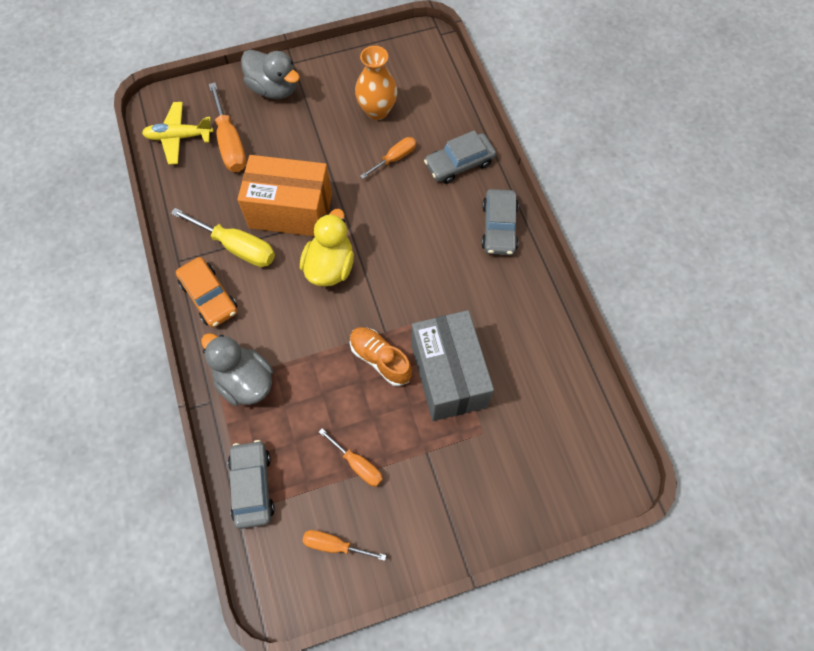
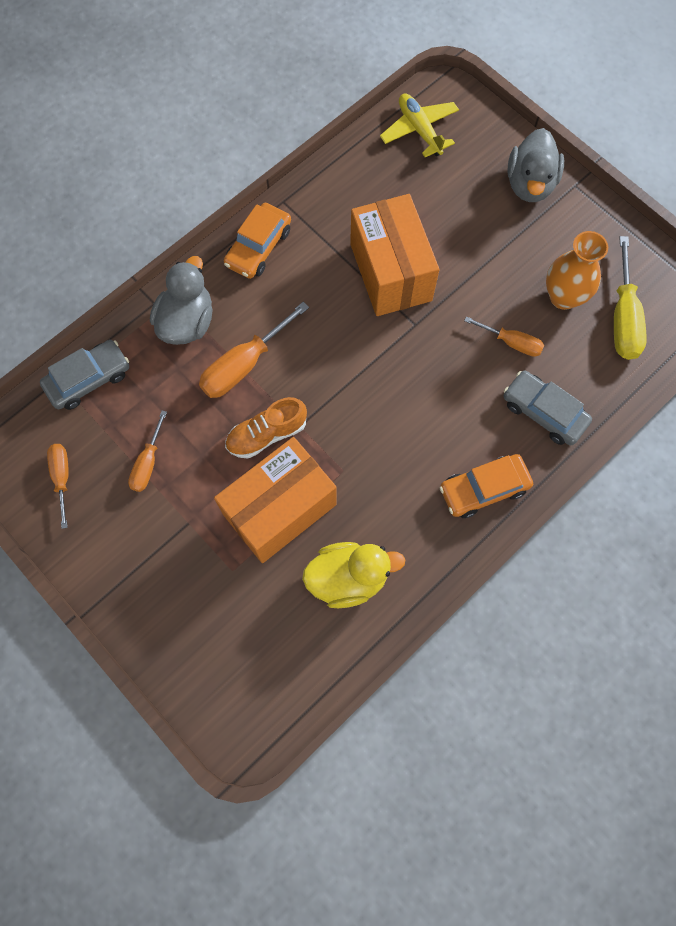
camera: 65 degrees right, 5 degrees up
(230, 143) = (438, 178): orange screwdriver -> orange screwdriver (244, 365)
(237, 247) = (324, 244): yellow screwdriver -> yellow screwdriver (623, 318)
(330, 266) = (346, 339): yellow duck -> yellow duck (348, 578)
(380, 359) = (267, 434): orange shoe -> orange shoe turned 135 degrees counterclockwise
(448, 375) = (280, 509): grey box -> orange box
(499, 227) = (483, 489): grey car -> orange car

